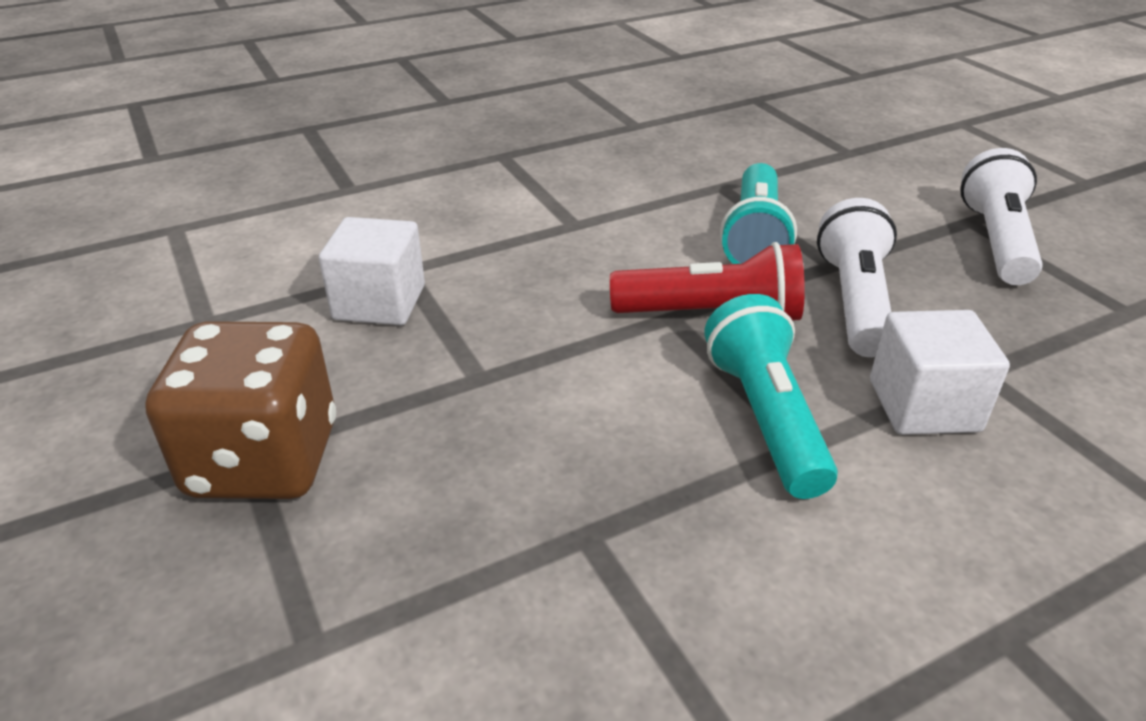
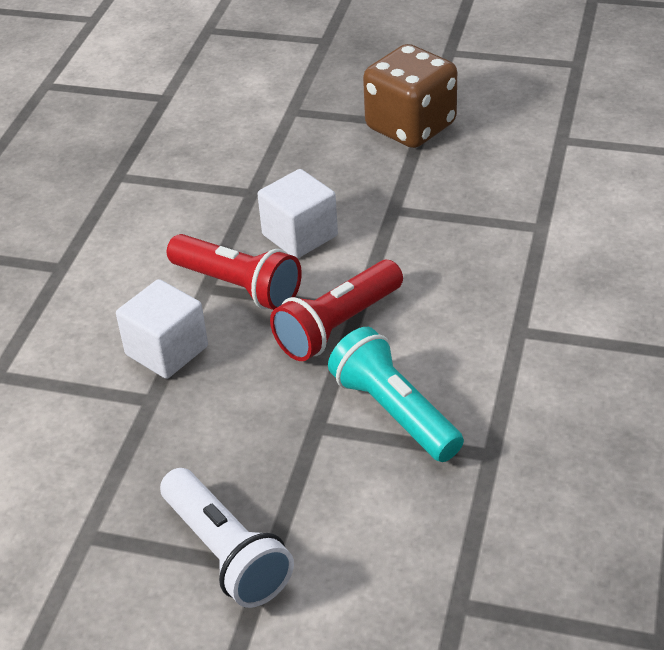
camera: 135 degrees right, 5 degrees up
(379, 302) = (510, 203): white cube -> white cube (300, 235)
(765, 417) = (238, 287): turquoise flashlight -> red flashlight
(854, 301) = (270, 401): white flashlight -> none

